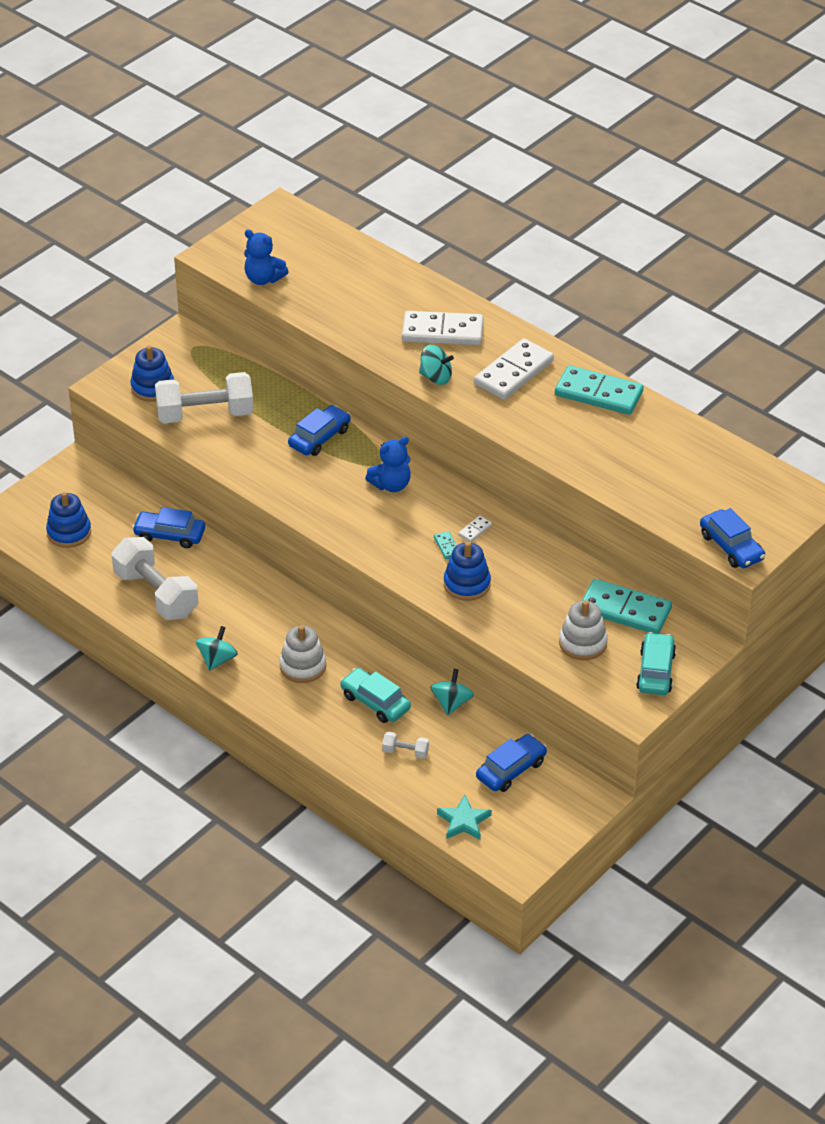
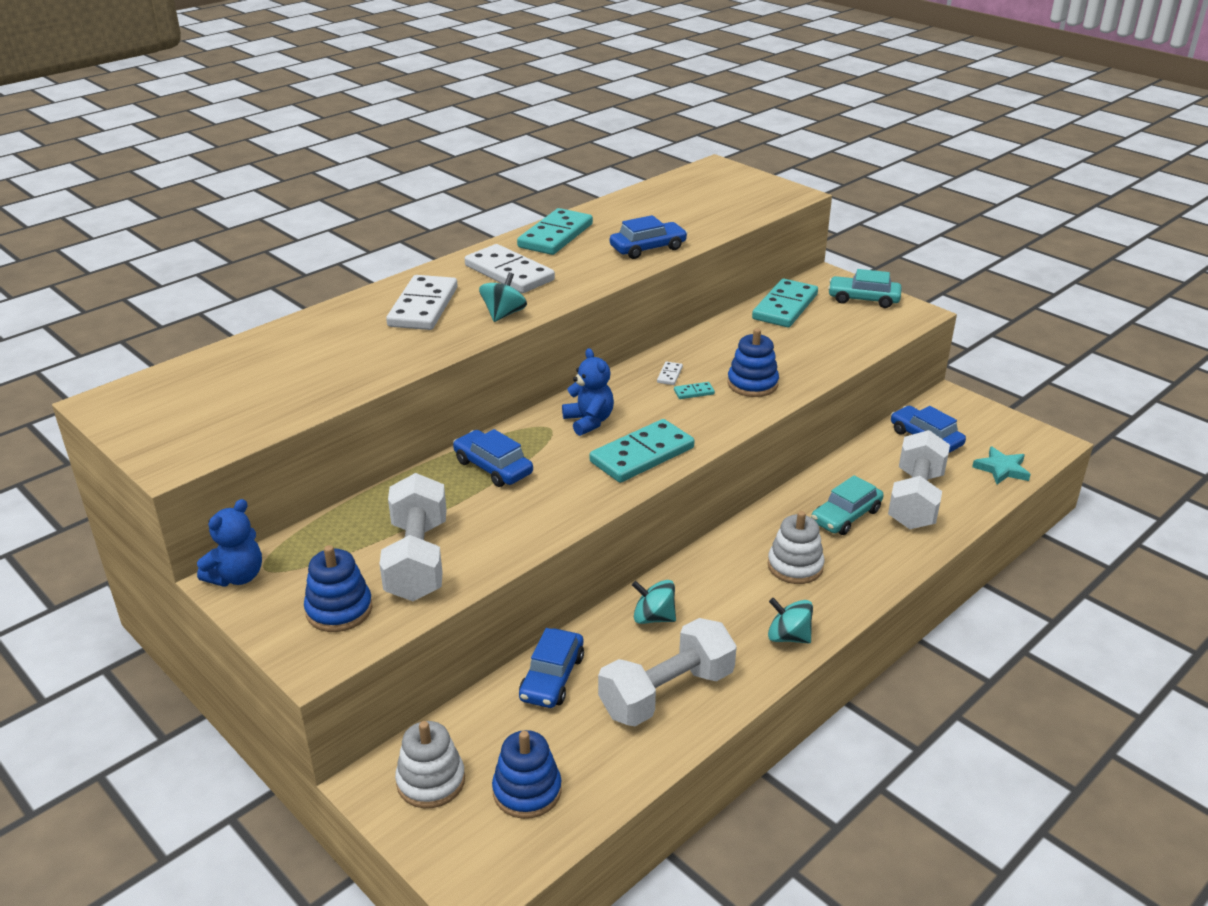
camera: 85 degrees left, 10 degrees down
(263, 279) = (254, 420): blue teddy bear -> blue teddy bear (237, 576)
(345, 518) = (642, 455): none -> turquoise domino
(405, 752) = (915, 499): white dumbbell -> white dumbbell, size x2.33
(451, 703) = (840, 467): turquoise spinning top -> turquoise spinning top (653, 617)
(475, 530) = (669, 375): white domino -> white domino turned 60 degrees clockwise
(582, 643) = (831, 329): white stacking toy -> white stacking toy (431, 781)
(731, 547) = (779, 197): blue car -> blue car (648, 248)

